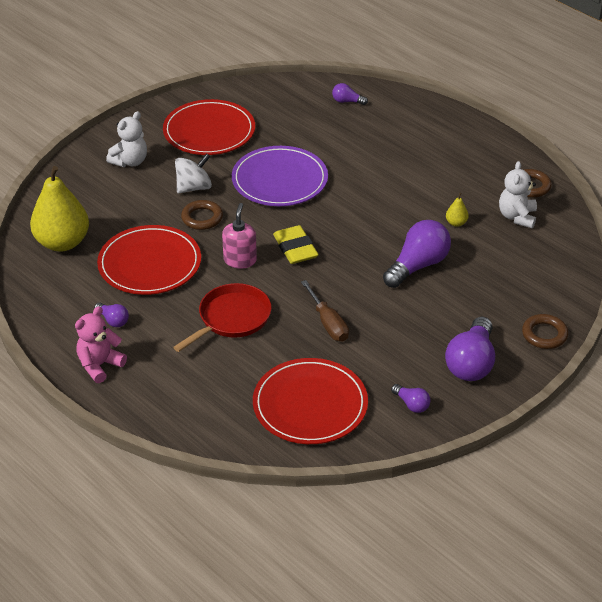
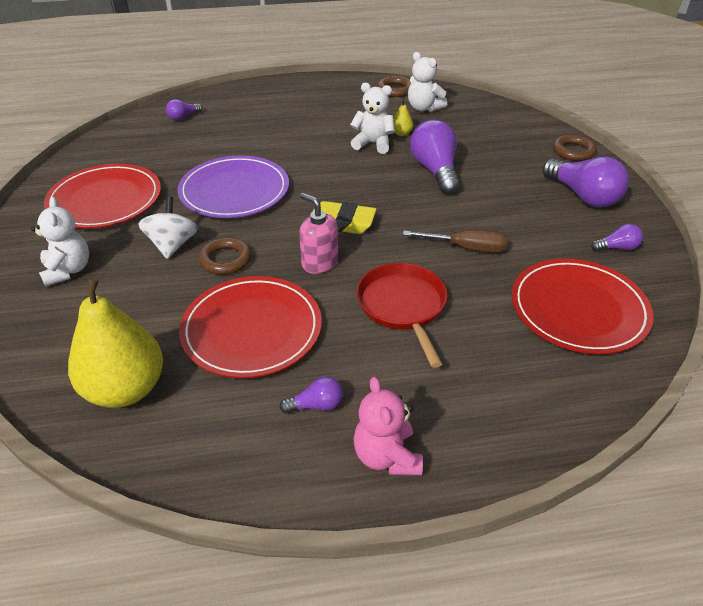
camera: 55 degrees left, 0 degrees up
(421, 215) = (373, 144): none -> white teddy bear

